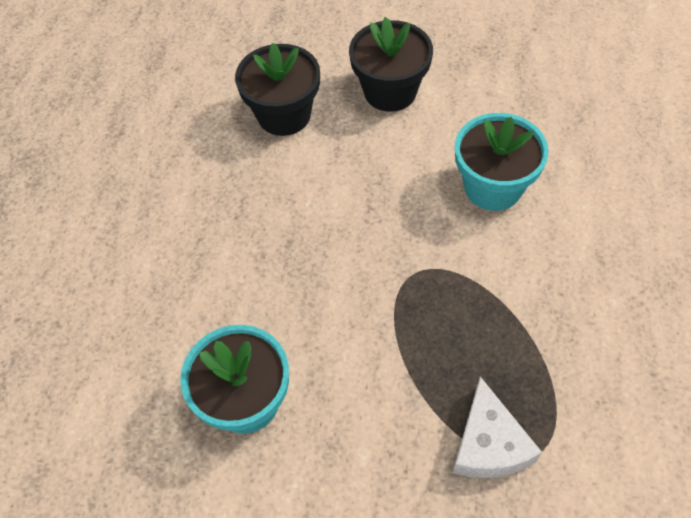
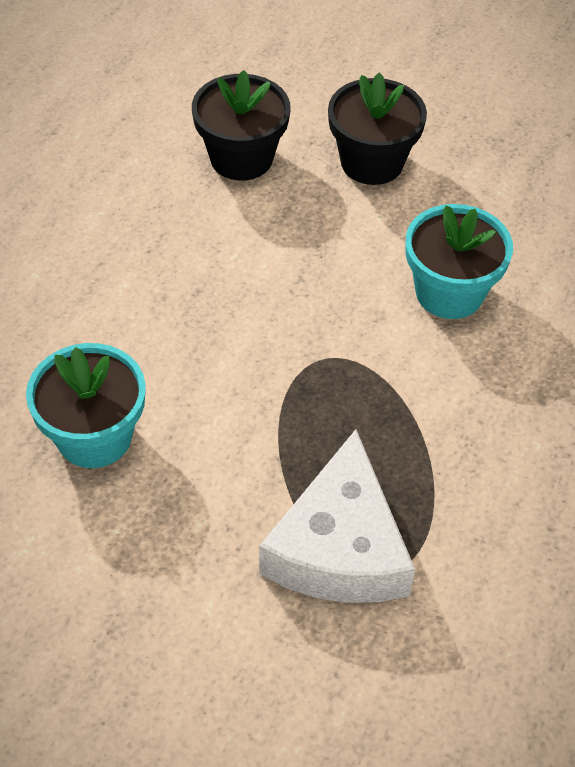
camera: 10 degrees right, 5 degrees down
(489, 443) = (339, 547): white cheese -> white cheese, size x1.56

